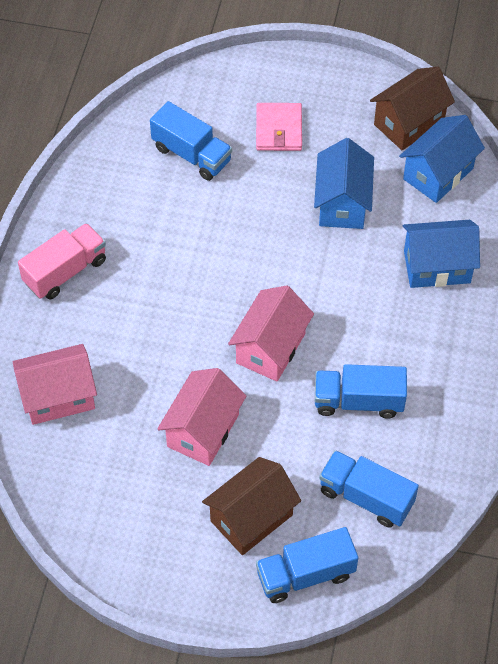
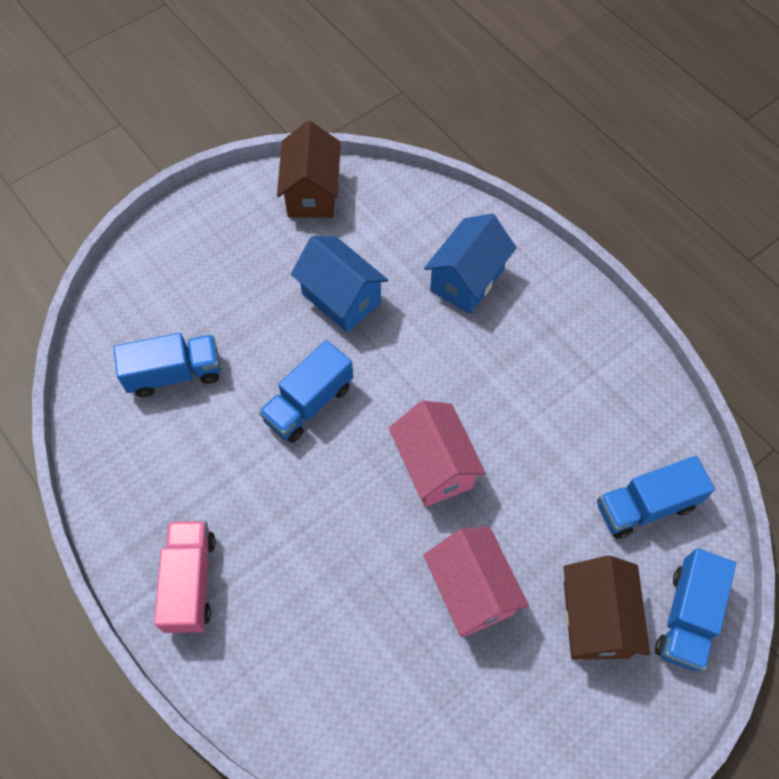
camera: 50 degrees left, 5 degrees up
(58, 397) = (323, 699): pink house -> none
(279, 129) = (220, 287): pink wallet -> none
(358, 401) = (546, 438): blue truck -> blue truck (309, 403)
(438, 174) = (380, 211): blue house -> none

